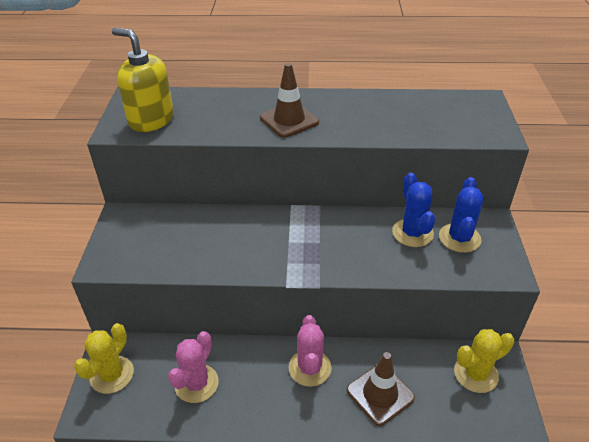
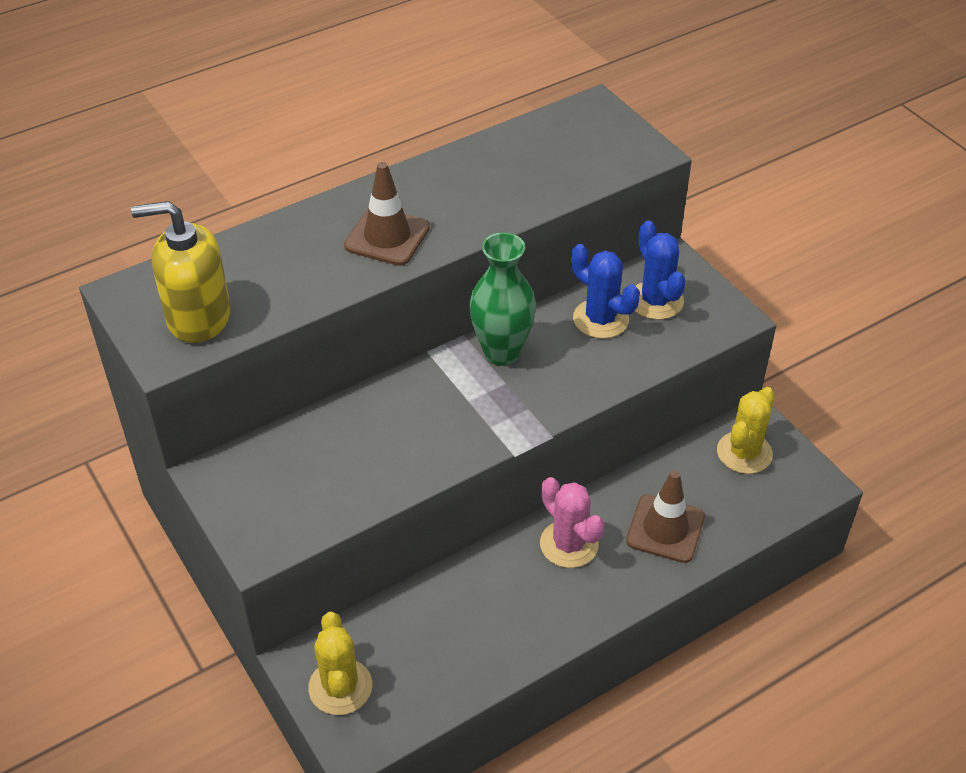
camera: 35 degrees left, 5 degrees up
(196, 383) = (455, 635): pink cactus -> none
(333, 224) = (501, 352): none -> green vase

